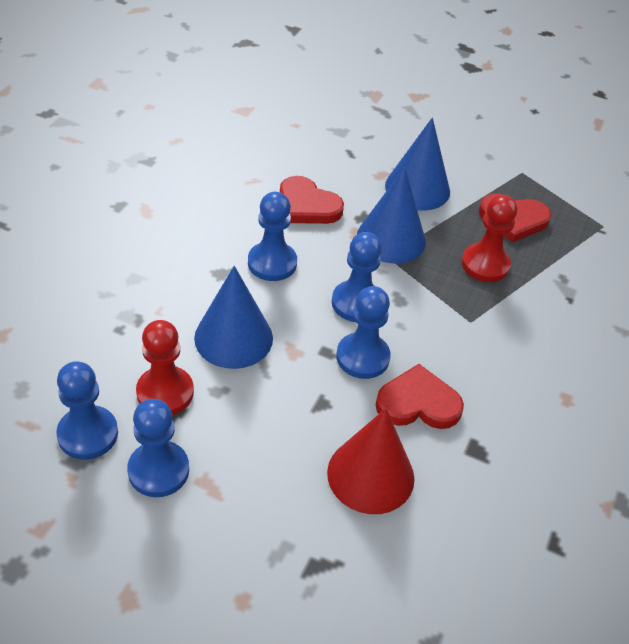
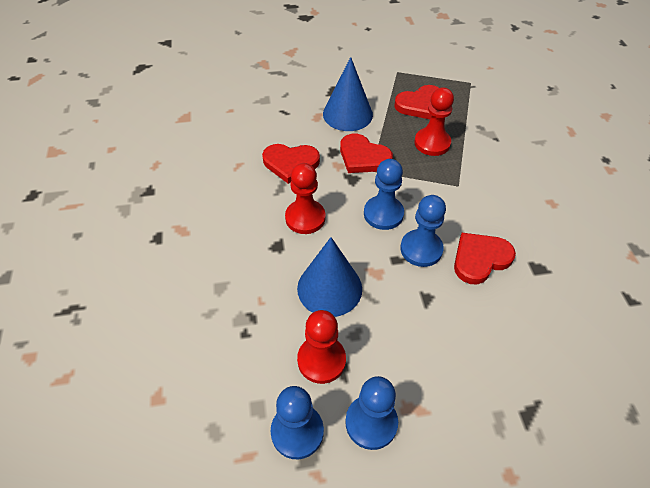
camera: 30 degrees left, 5 degrees up
(272, 263) = (305, 218): blue pawn -> red pawn
(370, 475) = (499, 327): red cone -> none
(391, 238) = (363, 157): blue cone -> red heart

